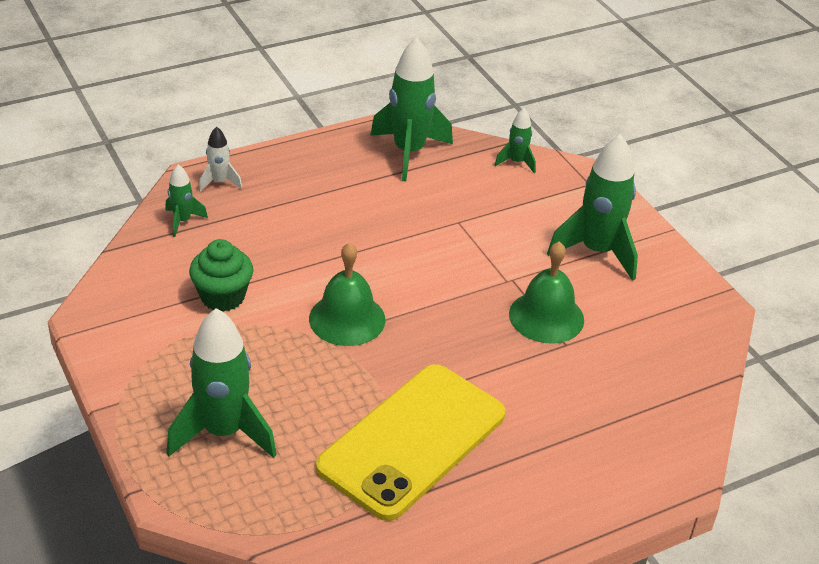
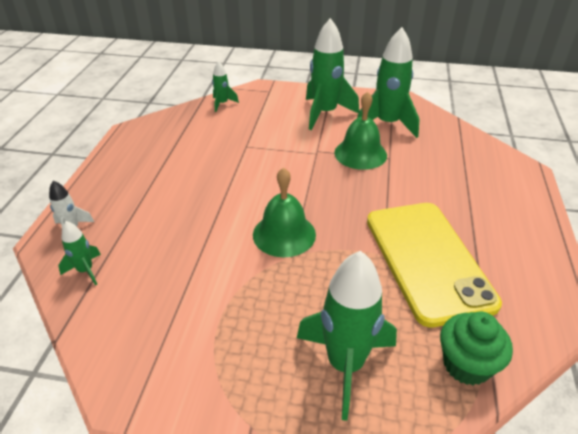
camera: 50 degrees left, 0 degrees up
(222, 297) = (195, 289): green cupcake -> green cupcake (466, 364)
(409, 152) = (162, 134): green rocket -> green rocket (387, 124)

